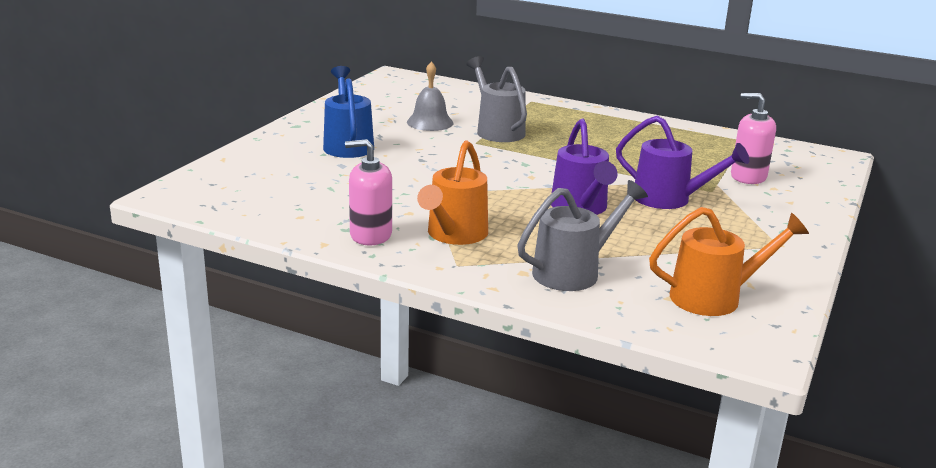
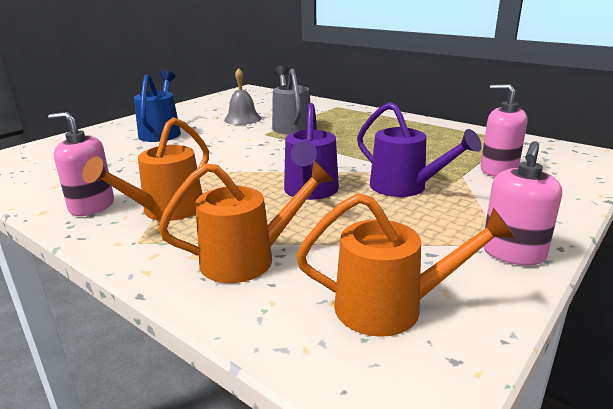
camera: 15 degrees right, 0 degrees up
(574, 271) = (249, 259): grey watering can -> orange watering can
(789, 252) = (513, 253): none -> pink soap dispenser

